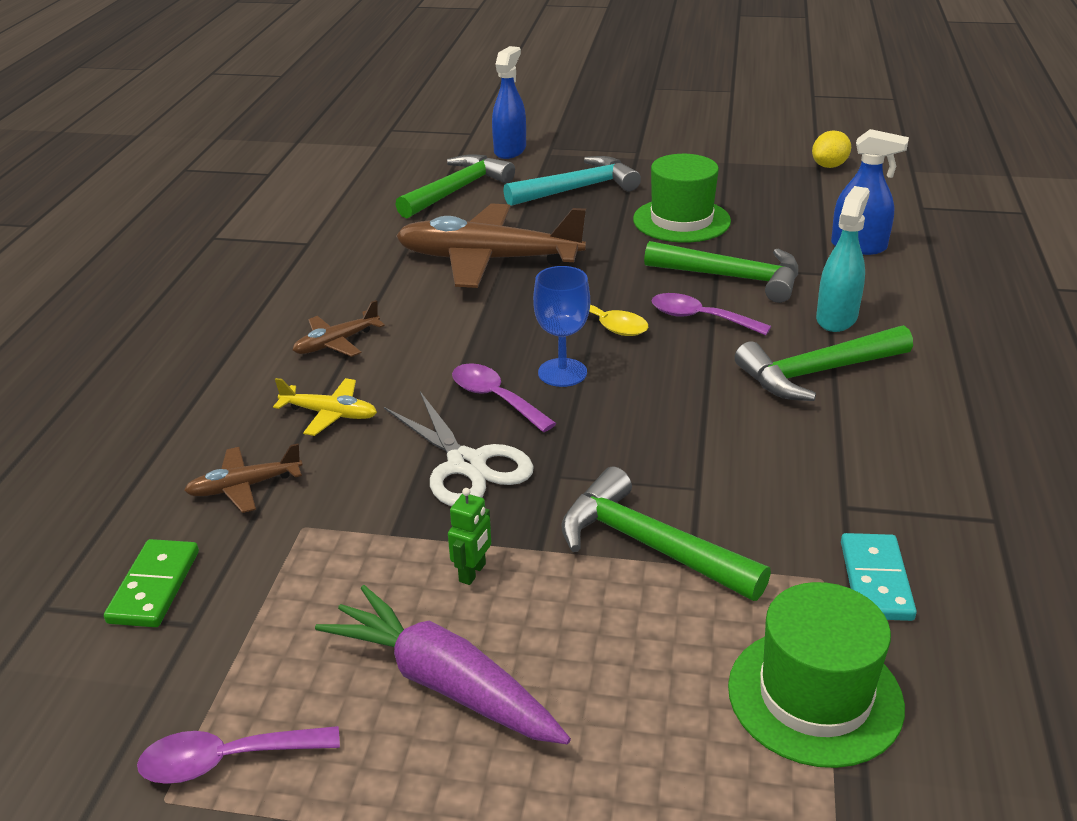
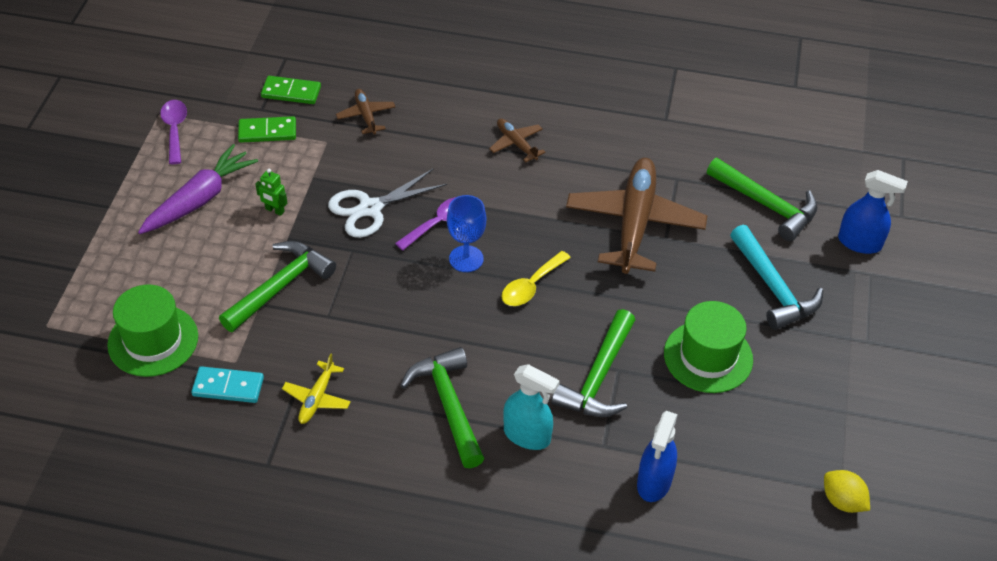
camera: 90 degrees right, 15 degrees up
(261, 607) = (267, 132): none -> green domino
(329, 414) = (432, 145): yellow plane -> yellow plane (317, 398)
(699, 318) = (534, 345): purple spoon -> none

